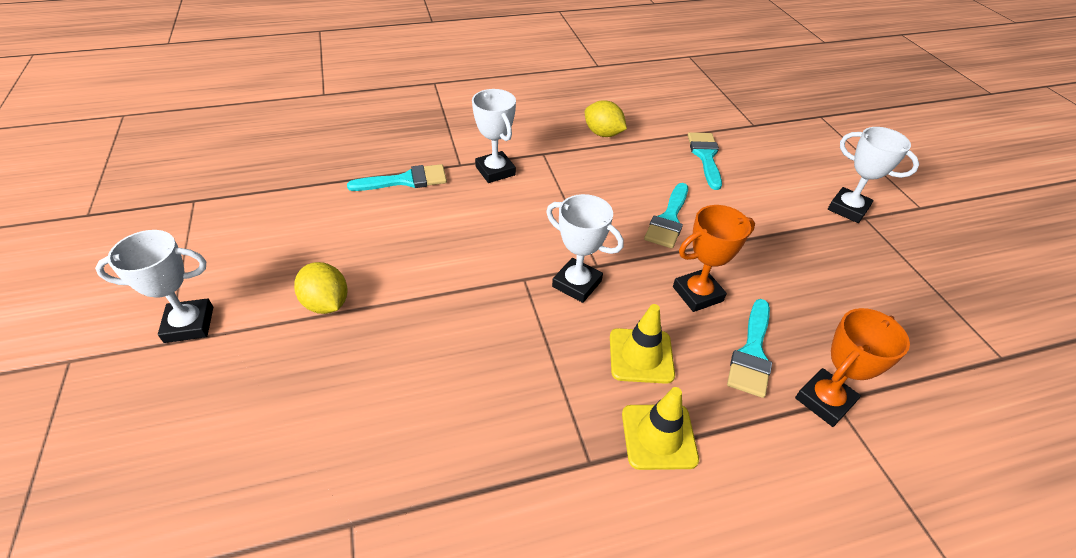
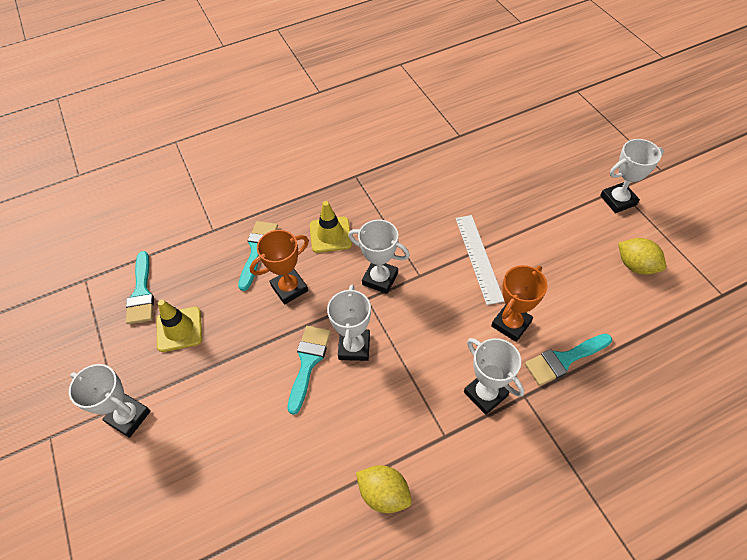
camera: 175 degrees right, 10 degrees up
(326, 303) = (546, 229): yellow lemon -> yellow lemon (635, 265)
(439, 285) = (478, 258): none -> white ruler
(618, 224) = (354, 347): none -> white trophy
(659, 436) = (319, 193): yellow traffic cone -> yellow traffic cone (179, 329)
(705, 156) = (262, 475): turquoise brush -> turquoise brush (141, 293)
(824, 400) = (219, 229): orange trophy -> orange trophy (511, 324)

